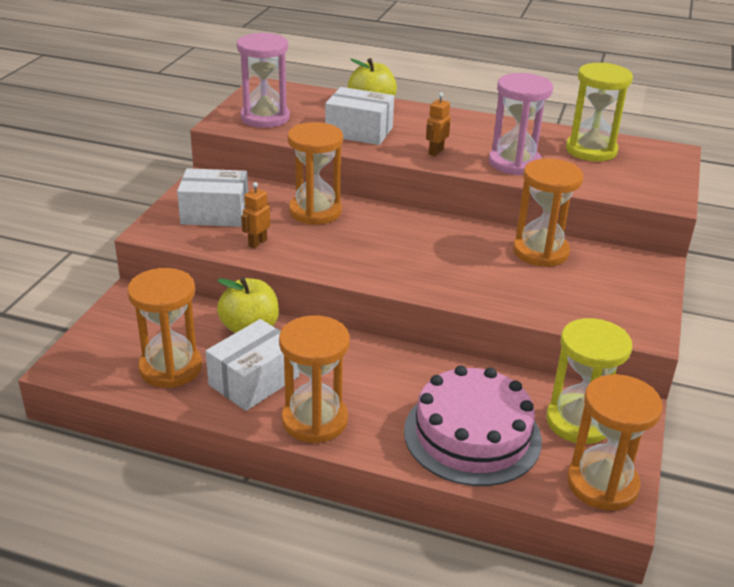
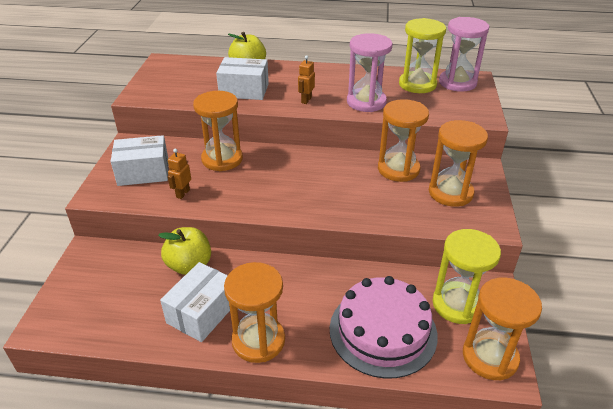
camera: 10 degrees left, 5 degrees up
(170, 368) = (132, 312): orange hourglass -> orange hourglass (450, 193)
(265, 118) = (168, 87): pink hourglass -> pink hourglass (457, 83)

